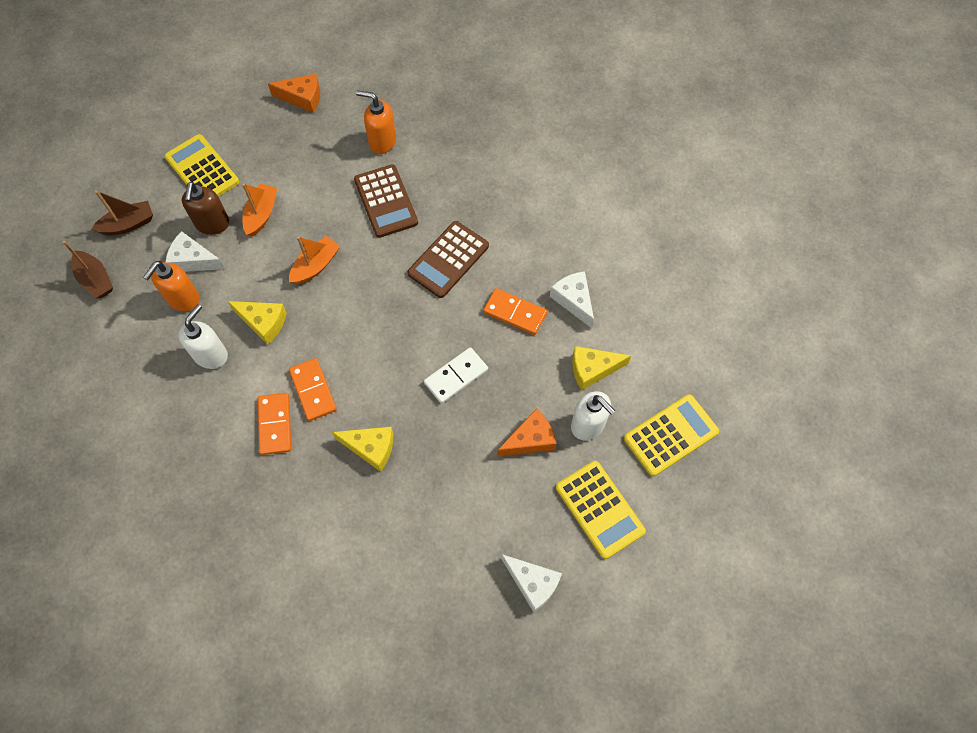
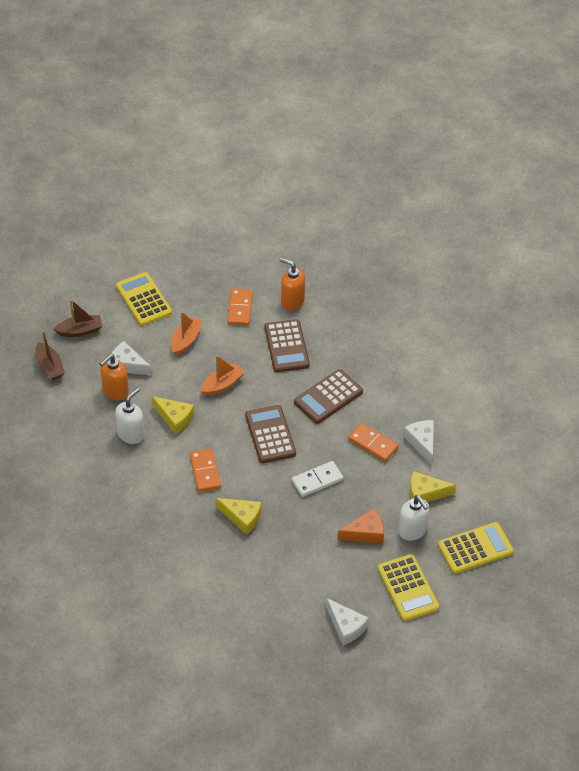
camera: 10 degrees right, 15 degrees down
(212, 224) = (146, 341): brown soap dispenser -> none
(275, 424) = (172, 490): orange domino -> orange domino (240, 308)
(302, 98) = (233, 257): orange cheese -> none
(386, 323) = (270, 434): none -> brown calculator

